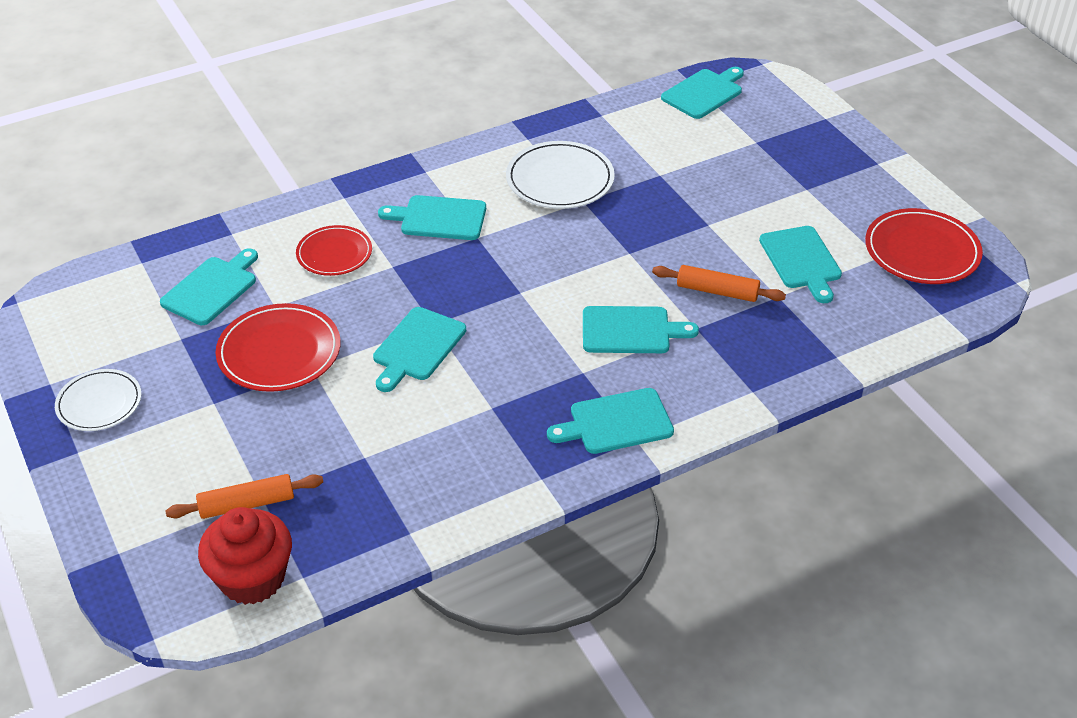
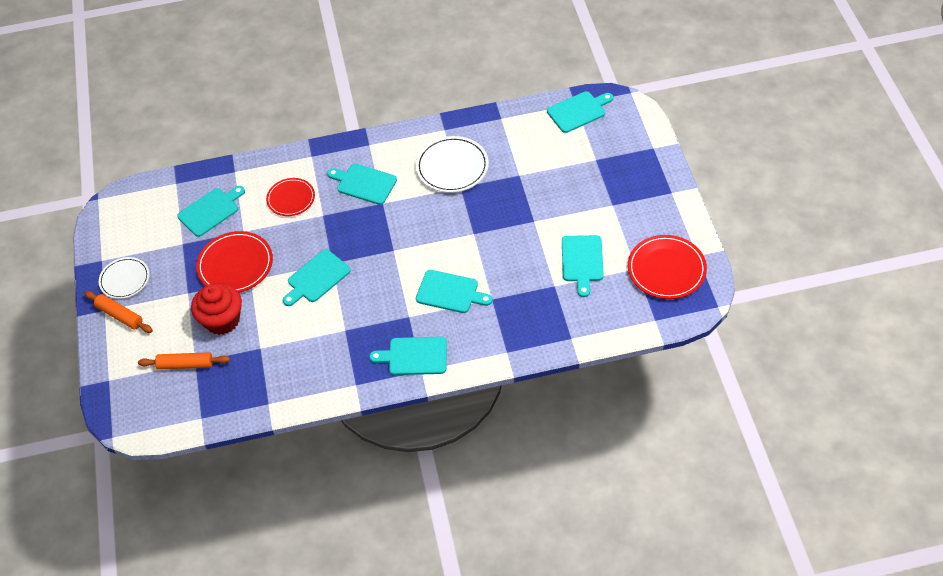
camera: 20 degrees right, 10 degrees up
(252, 578) = (174, 412): red cupcake -> red cupcake (222, 320)
(717, 291) = (517, 274): orange rolling pin -> orange rolling pin (120, 315)

